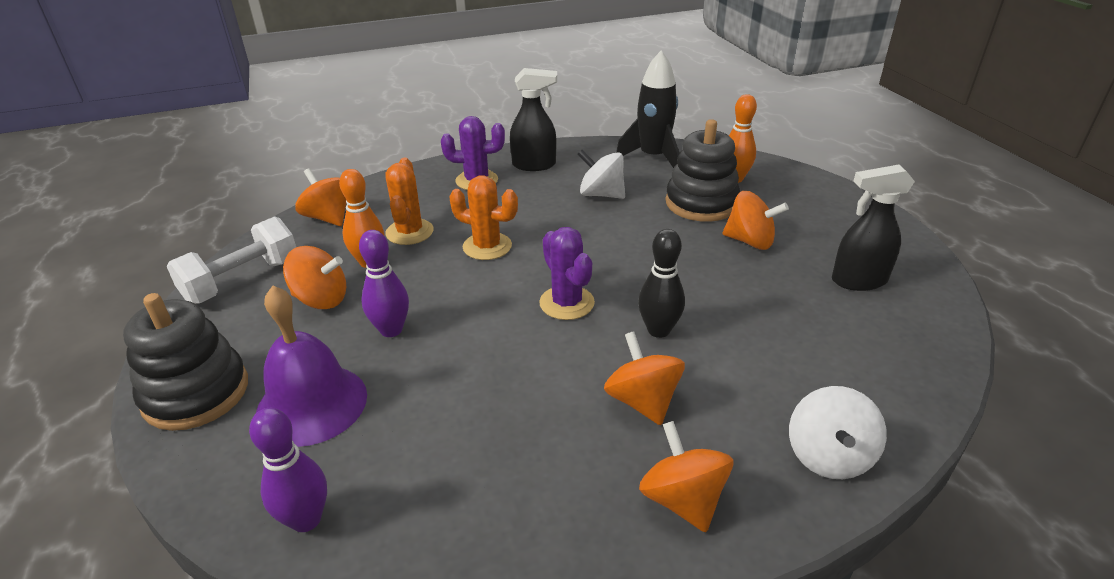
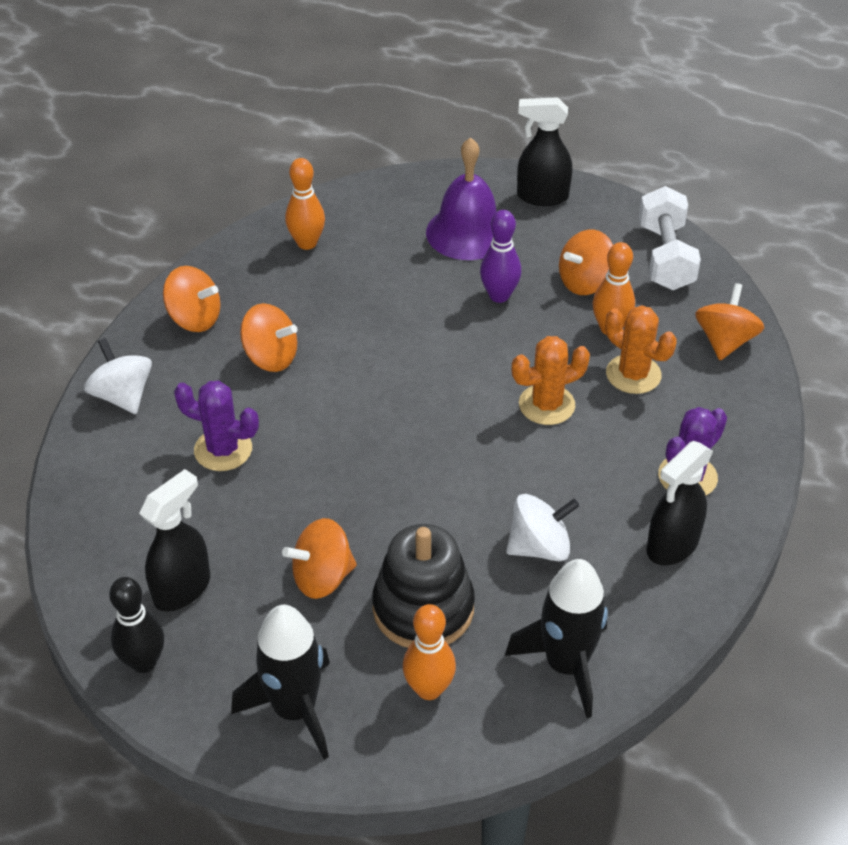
camera: 135 degrees right, 10 degrees up
(196, 393) = (542, 196): black stacking toy -> black spray bottle
(306, 519) = (379, 197): purple bowling pin -> none
(328, 218) = (724, 341): orange spinning top -> orange spinning top turned 75 degrees counterclockwise
(460, 513) = (307, 243): none -> orange bowling pin
(567, 303) = (408, 395): purple cactus -> purple cactus (223, 450)
(658, 330) = (312, 417): black bowling pin -> black bowling pin (144, 662)
(820, 202) = (295, 710): none -> black rocket

